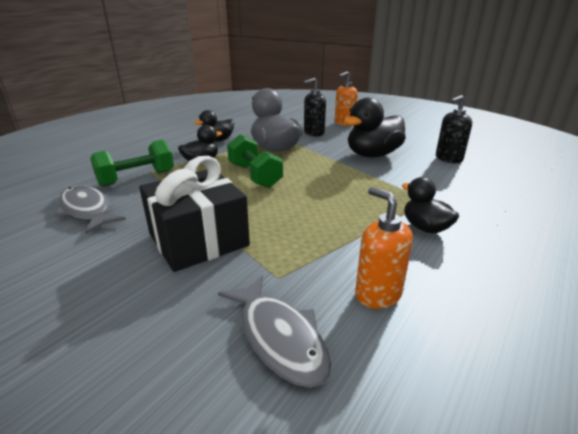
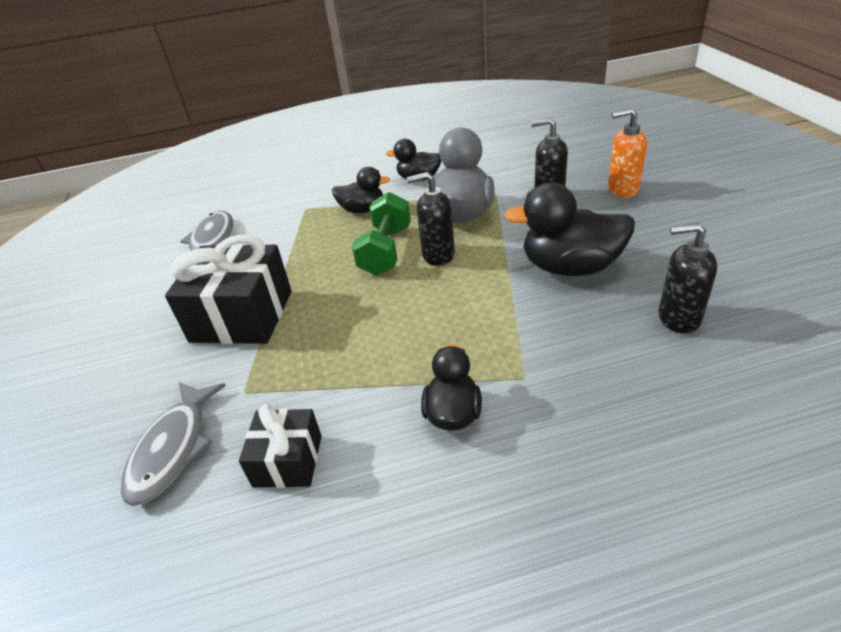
camera: 45 degrees right, 10 degrees up
(137, 178) = (285, 214): green dumbbell -> none
(293, 169) = (438, 255): none -> black soap dispenser
(377, 294) = (288, 461): orange soap dispenser -> black gift

